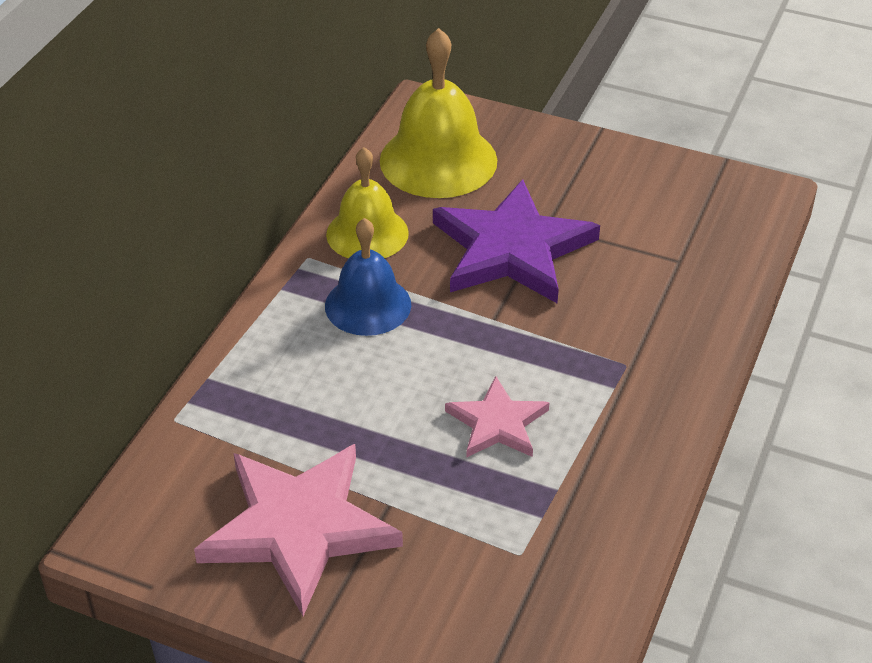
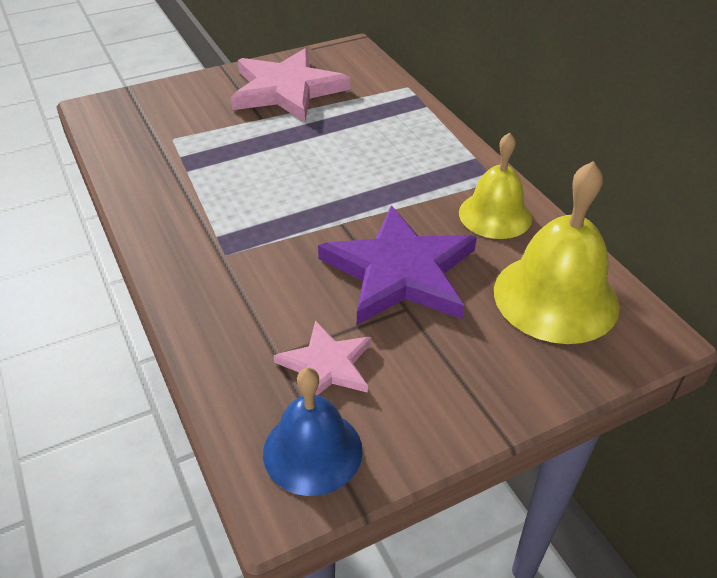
camera: 130 degrees right, 0 degrees up
(368, 305) = (419, 180): blue bell -> blue bell (312, 451)
(497, 423) = (258, 176): pink star -> pink star (326, 365)

